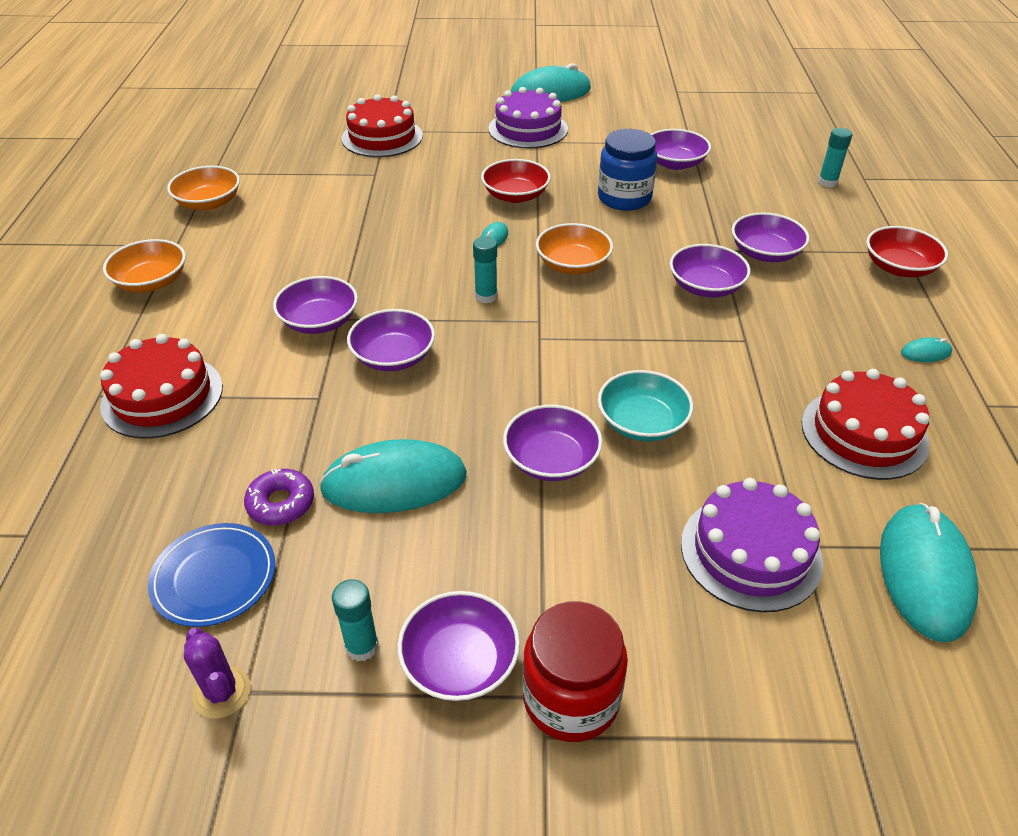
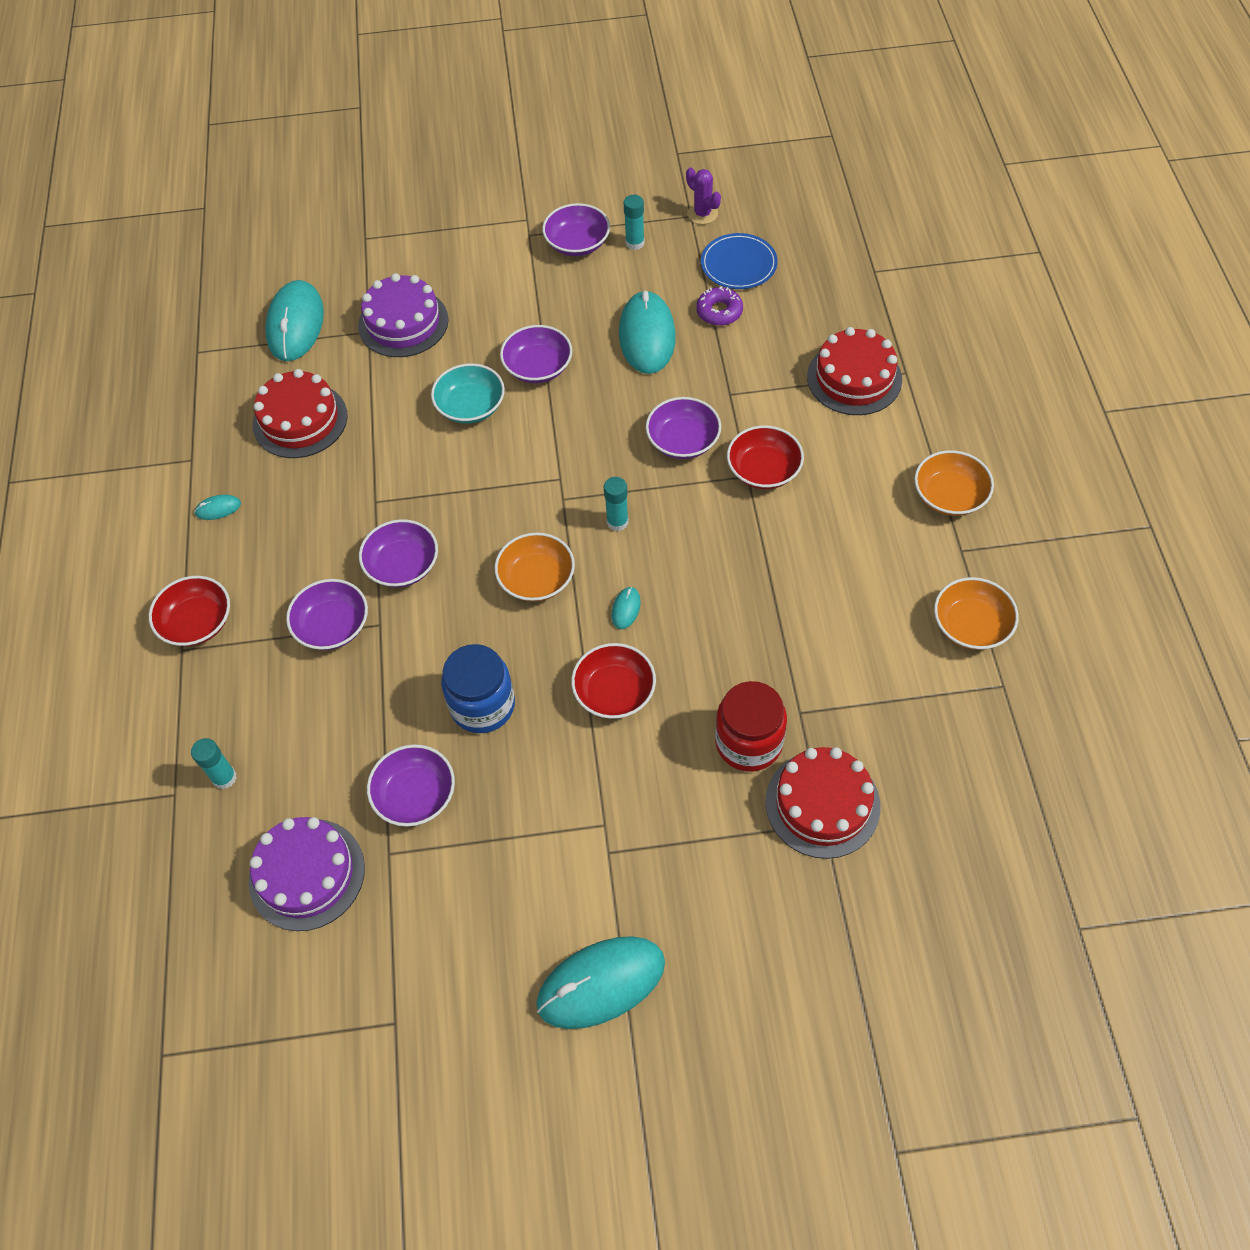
camera: 175 degrees right, 15 degrees up
(319, 321) = (763, 470): purple bowl -> red bowl
(394, 482) = (647, 336): turquoise mouse -> turquoise mouse turned 75 degrees counterclockwise
(528, 129) = (621, 858): purple cake -> purple cake (307, 874)
(571, 698) = (514, 235): red jar -> red jar (748, 742)

